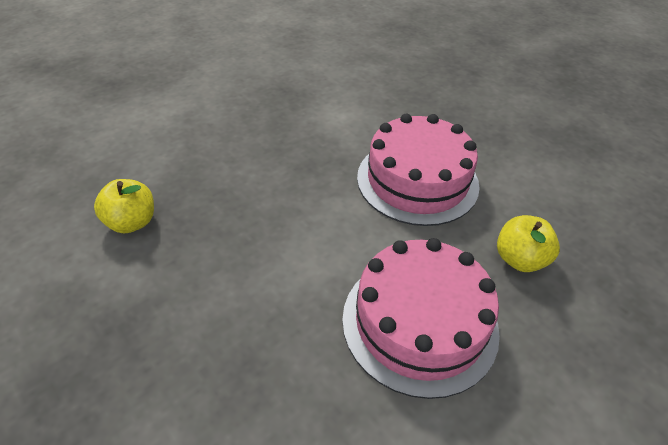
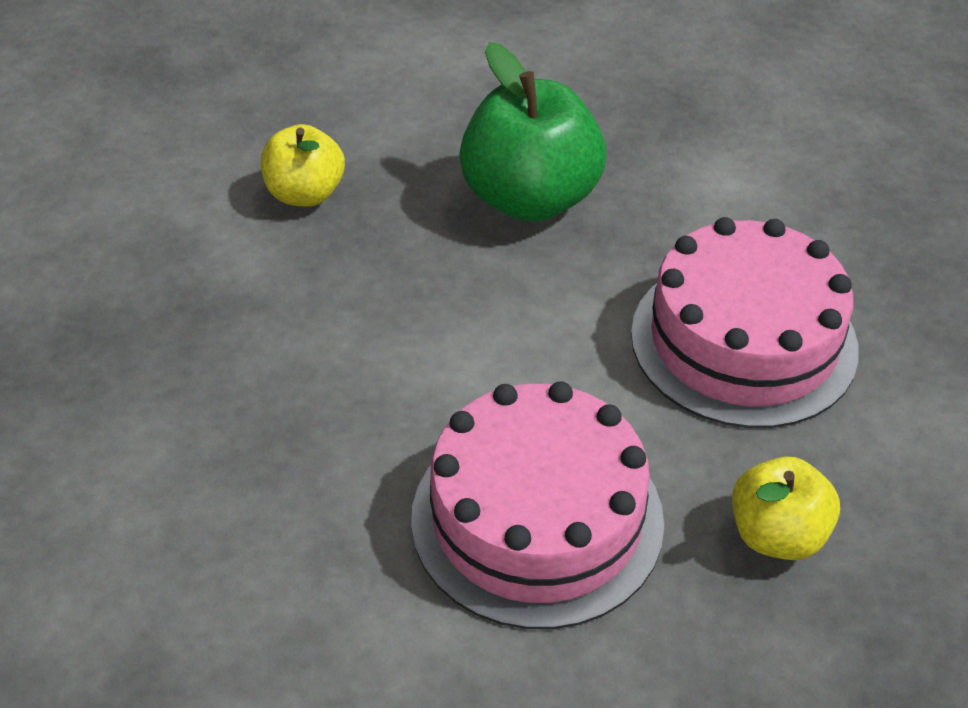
camera: 40 degrees right, 0 degrees up
(259, 165) = (530, 198): none -> green apple

